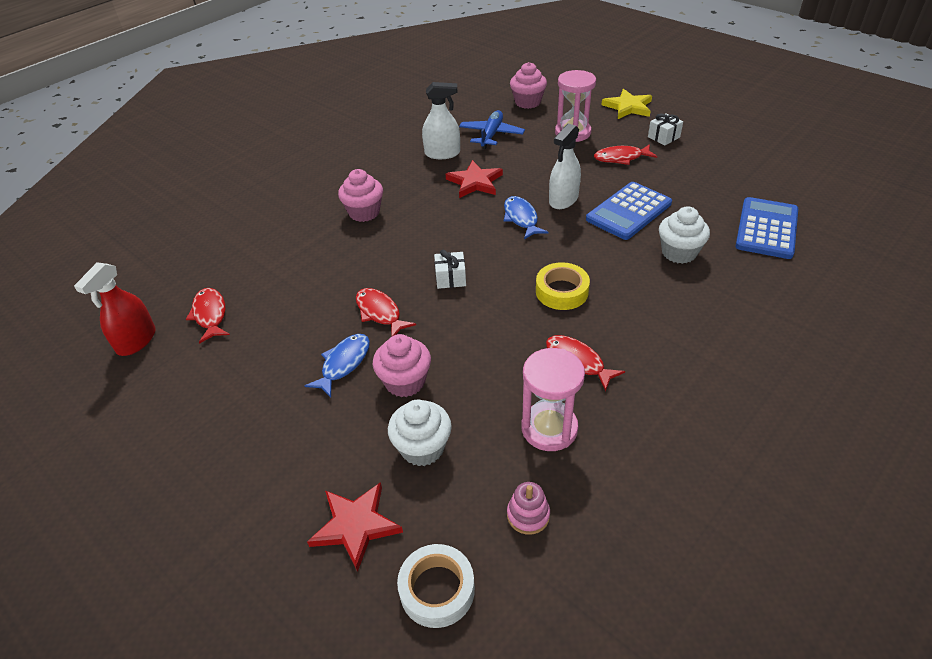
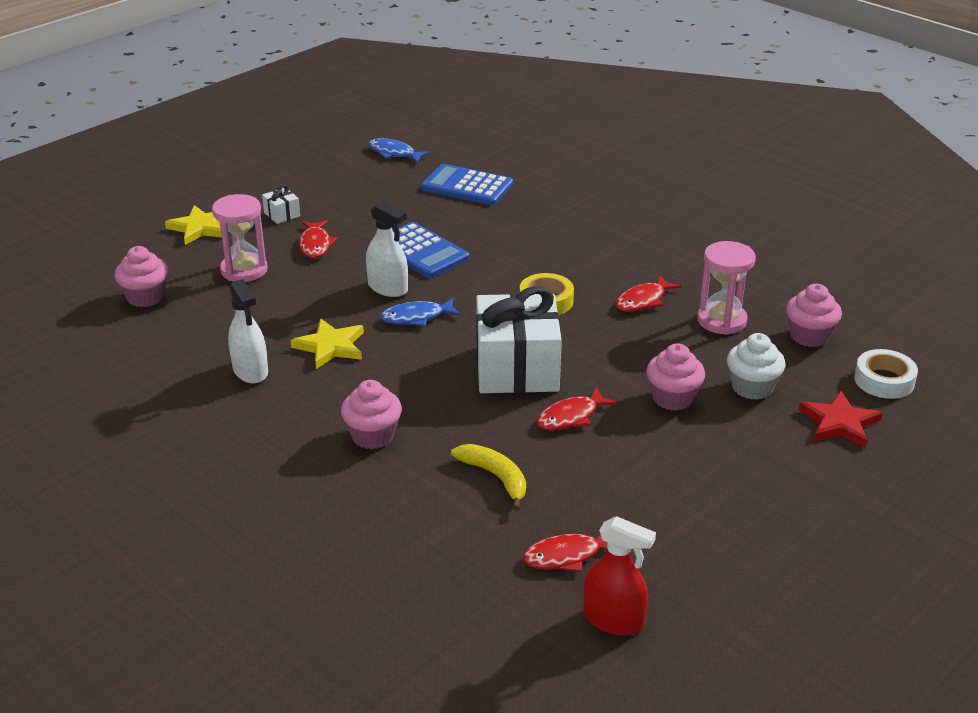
camera: 90 degrees left, 10 degrees down
(307, 274) = (496, 477): none -> yellow banana
(344, 363) = (649, 439): blue fish -> blue fish (394, 153)
(442, 153) = (250, 371): white spray bottle -> white spray bottle turned 150 degrees clockwise
(450, 278) = (517, 368): white gift -> white gift, size x2.49
(475, 182) = (330, 346): red star -> yellow star
(491, 135) = (220, 330): blue plane -> none
(528, 515) = (809, 336): pink stacking toy -> pink cupcake
(679, 252) = (495, 233): white cupcake -> none

